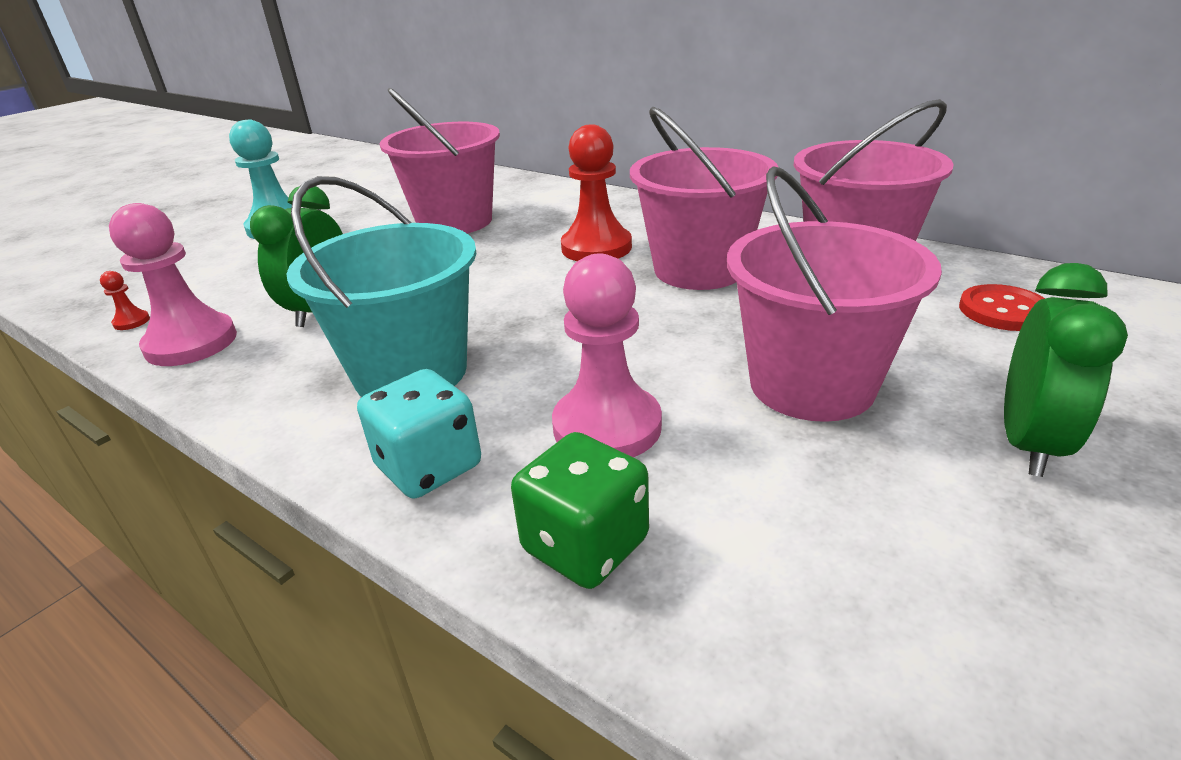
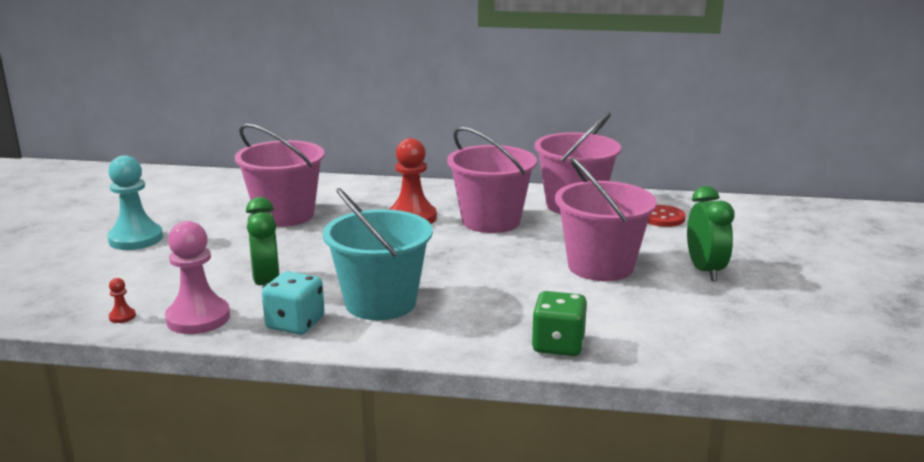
camera: 30 degrees left, 10 degrees down
(429, 466) = (449, 337): turquoise dice -> turquoise dice (295, 324)
(607, 426) = (520, 303): pink pawn -> none

